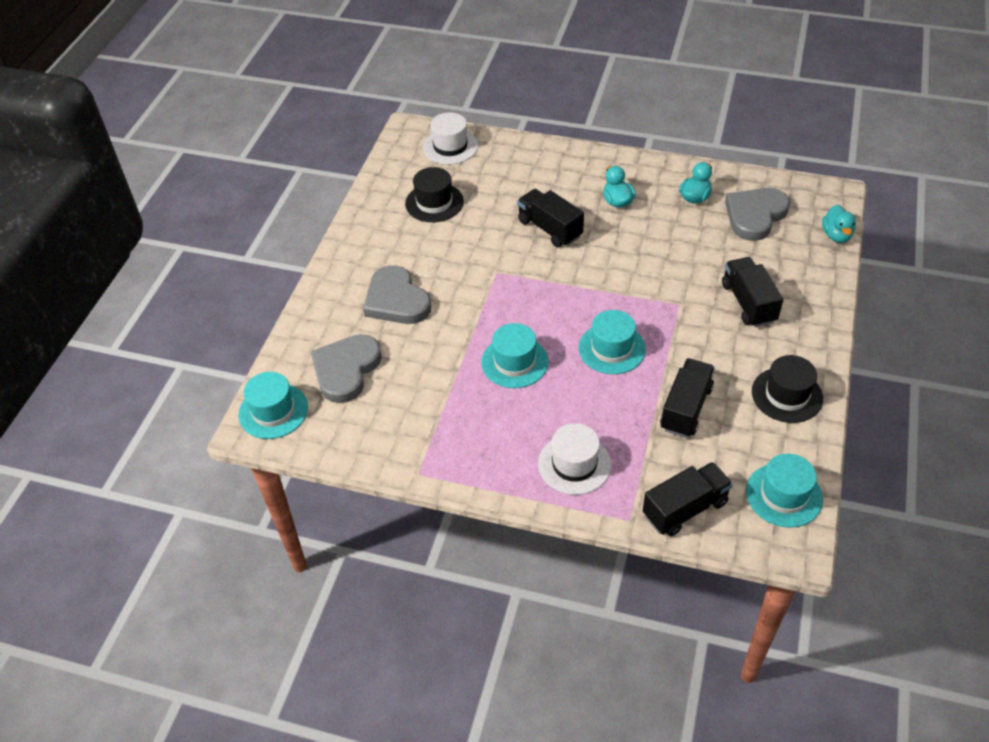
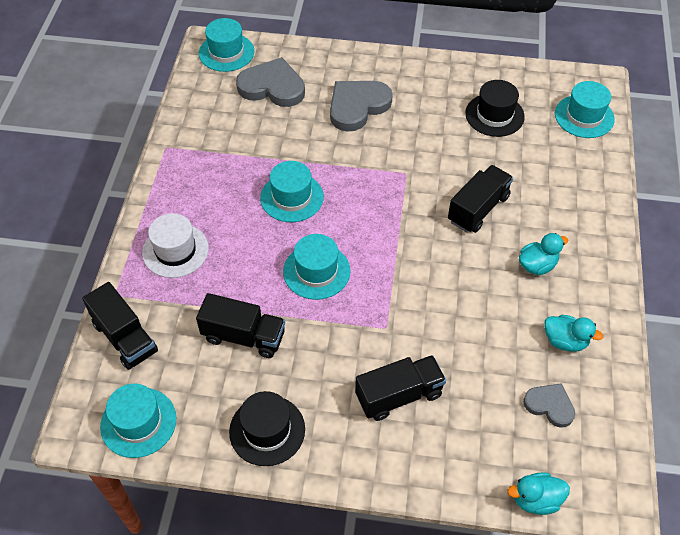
camera: 80 degrees right, 5 degrees up
(450, 146) = (584, 116): white hat -> turquoise hat
(755, 215) = (549, 405): grey heart -> grey heart, size x0.58

